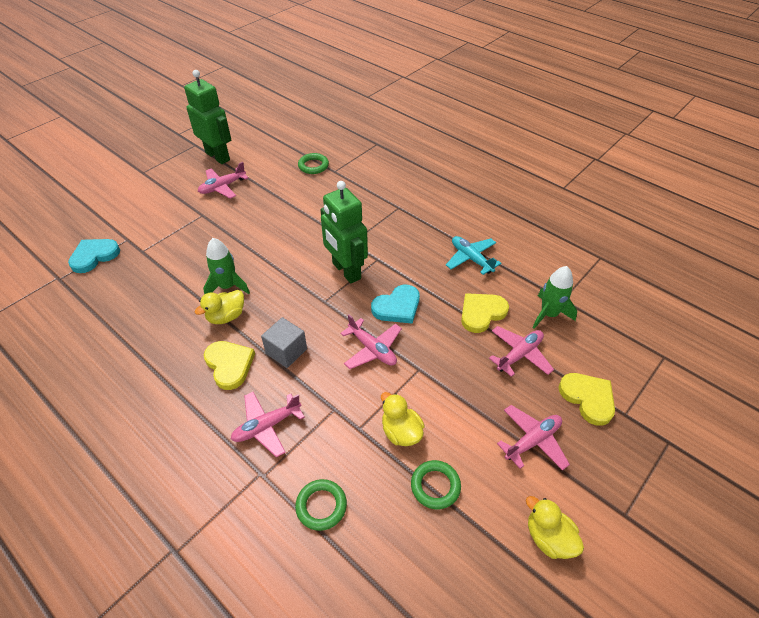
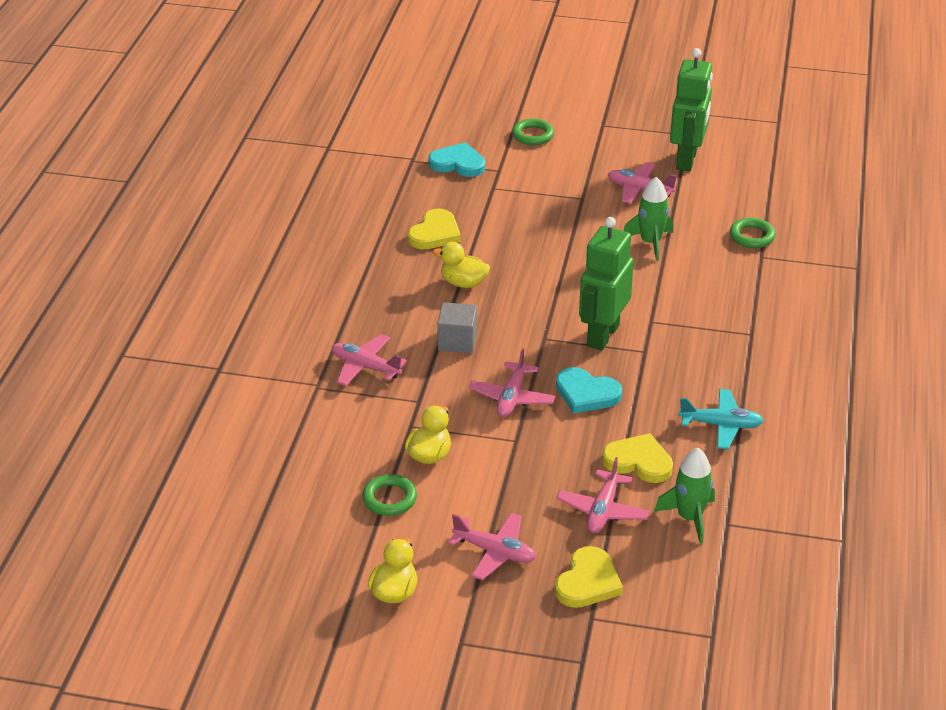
camera: 60 degrees right, 10 degrees down
(227, 286) = (501, 265): green rocket -> green rocket (650, 243)
(229, 365) = (410, 313): yellow heart -> yellow heart (435, 233)
(321, 506) = (315, 434): green ring -> green ring (533, 135)
(471, 259) = (721, 425): turquoise plane -> turquoise plane turned 75 degrees clockwise
(519, 355) = (603, 510): pink plane -> pink plane turned 90 degrees clockwise

